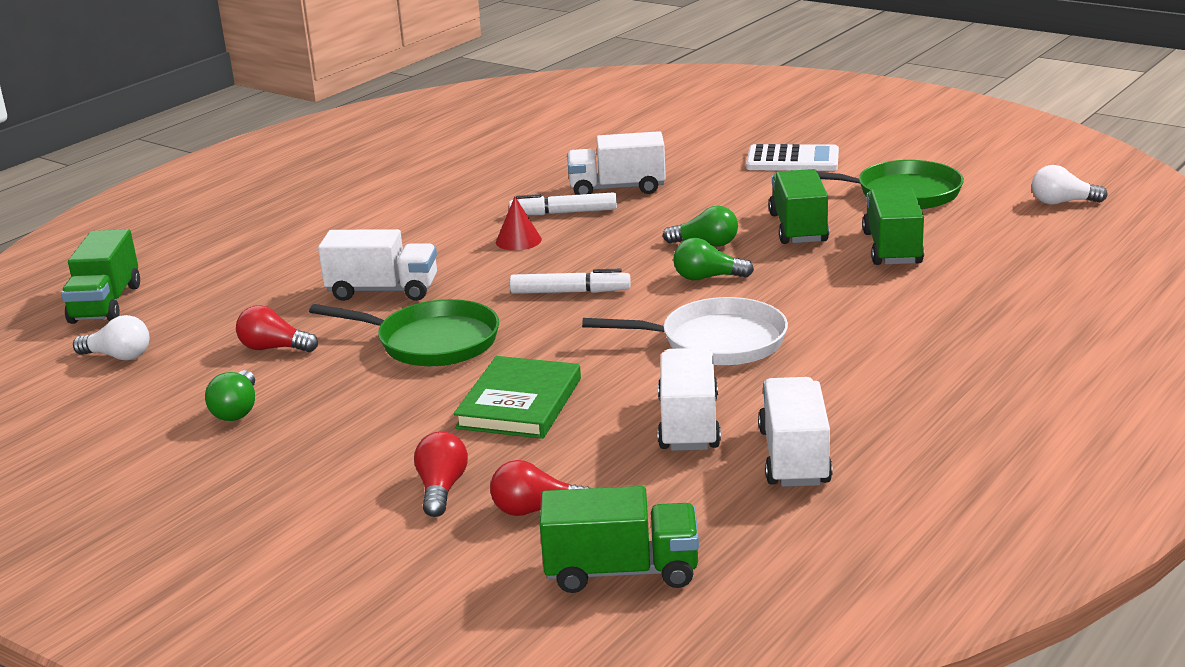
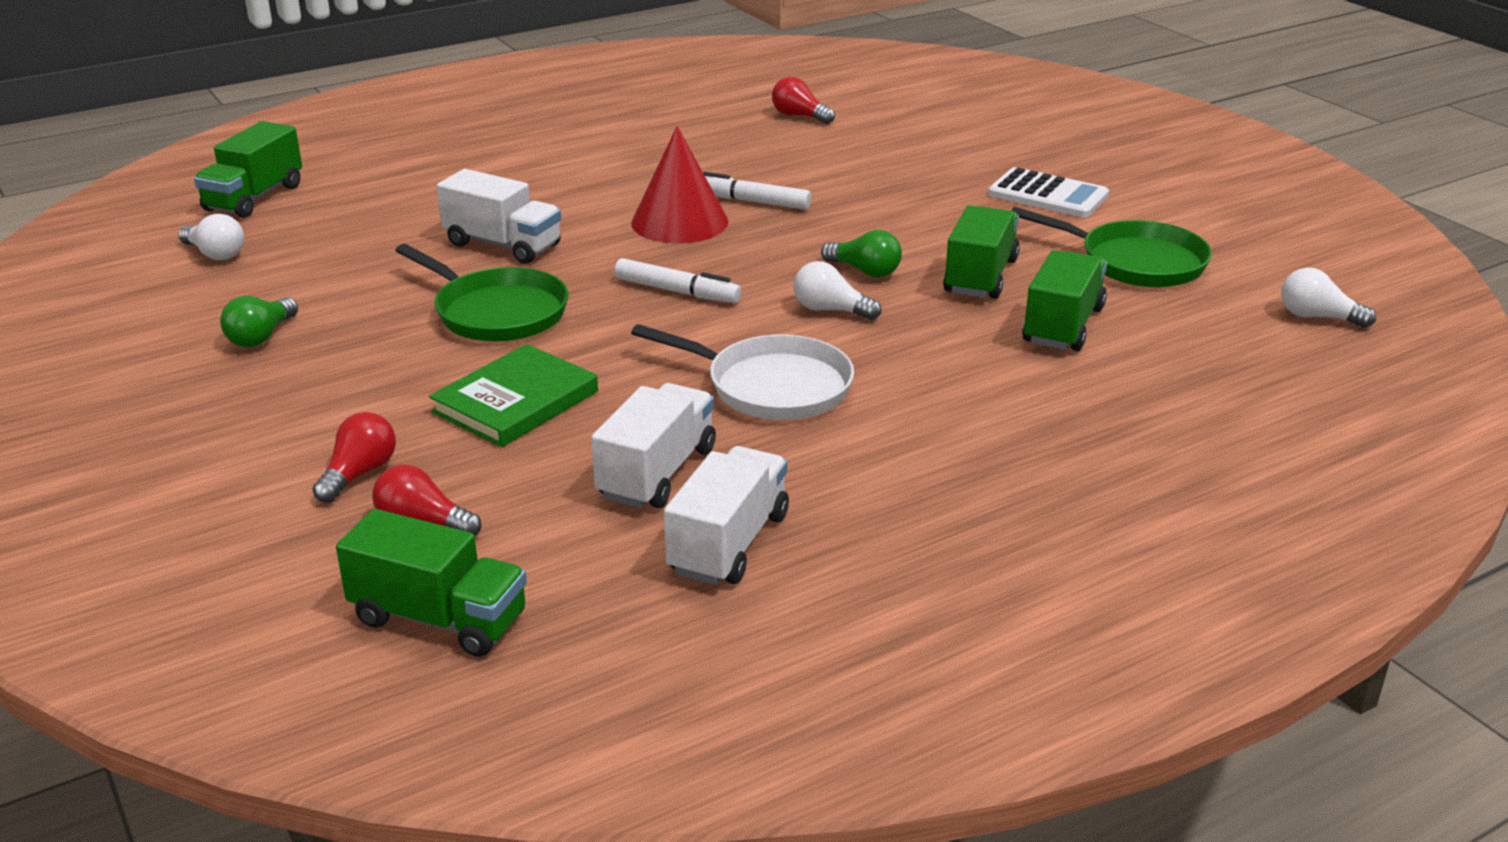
camera: 20 degrees right, 5 degrees up
(274, 348) = (351, 281): red light bulb -> red light bulb (799, 116)
(518, 240) = (679, 222): red cone -> red cone, size x1.89
(617, 188) = (831, 186): white truck -> none
(707, 277) = (830, 310): green light bulb -> white light bulb

